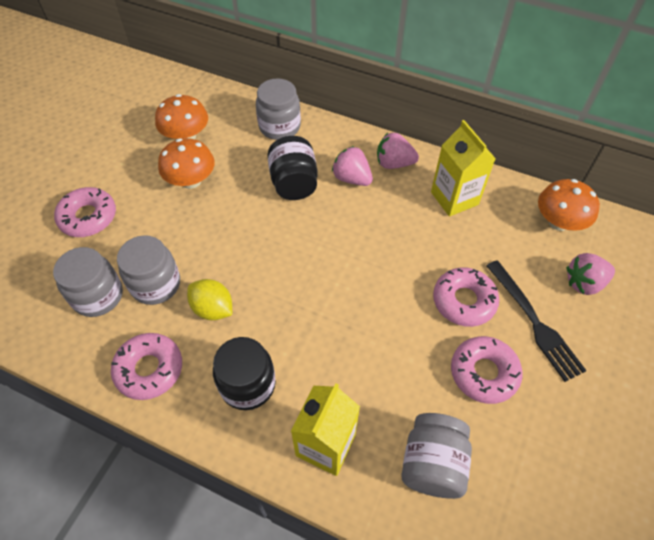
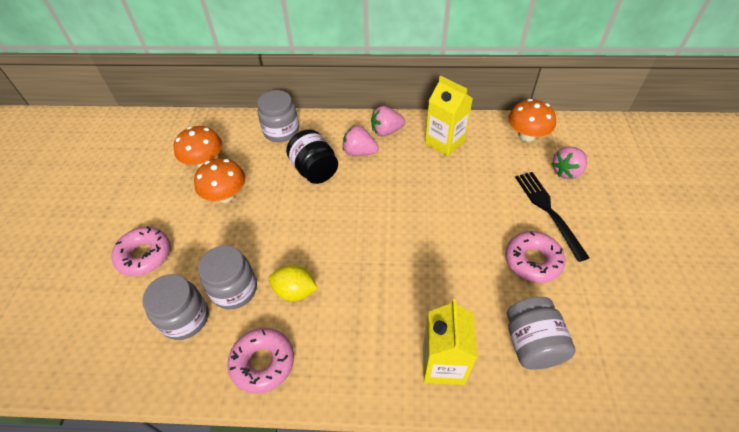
camera: 20 degrees left, 5 degrees down
(247, 384) = (355, 341): black jar -> none
(464, 301) = (490, 214): pink donut -> none
(534, 322) = (548, 211): black fork -> black fork turned 150 degrees counterclockwise

